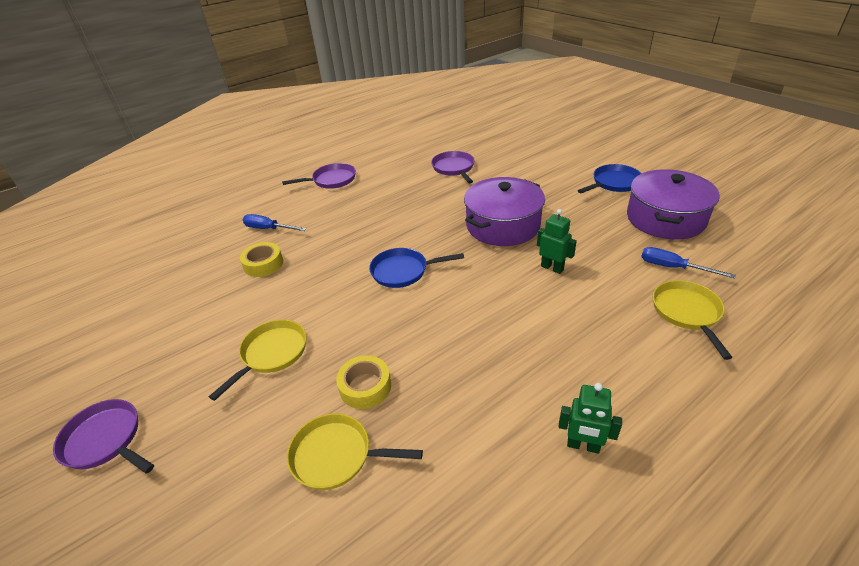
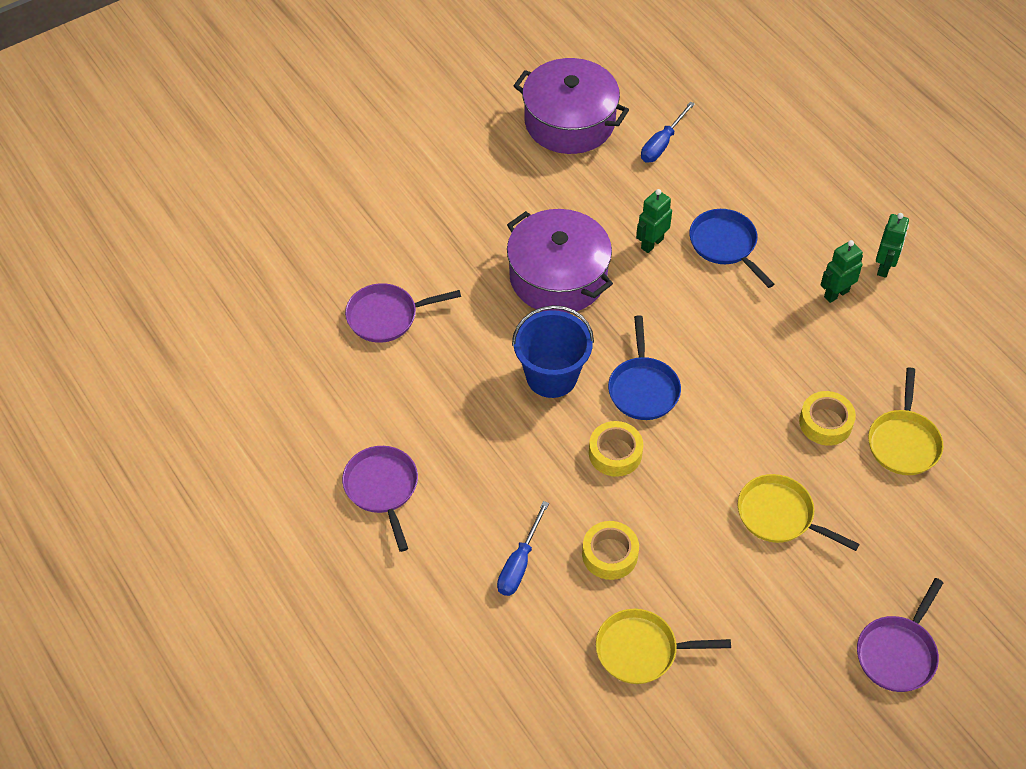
camera: 90 degrees left, 15 degrees up
(345, 261) = (615, 453): none -> yellow tape
(412, 229) = (551, 376): none -> blue bucket
(530, 397) = (836, 294): none -> green robot
(613, 183) = (477, 145): blue pan -> blue pan (725, 245)
(687, 313) = (732, 155): yellow pan -> yellow pan (642, 650)

